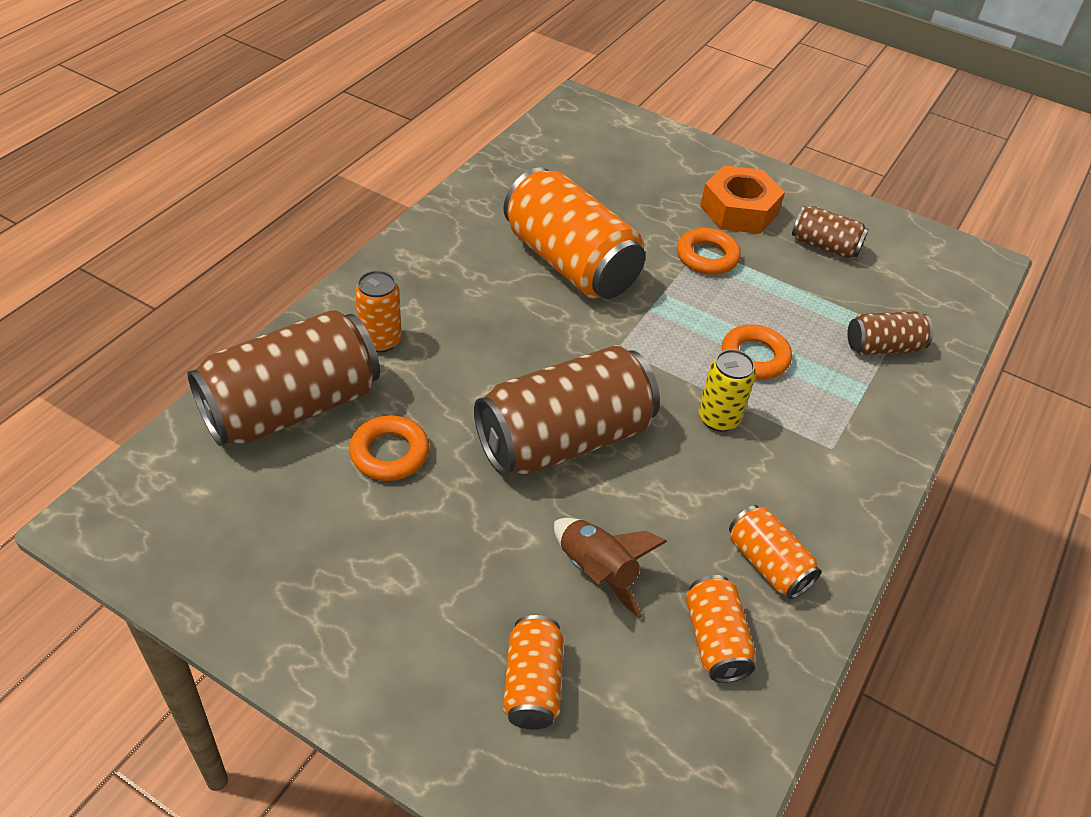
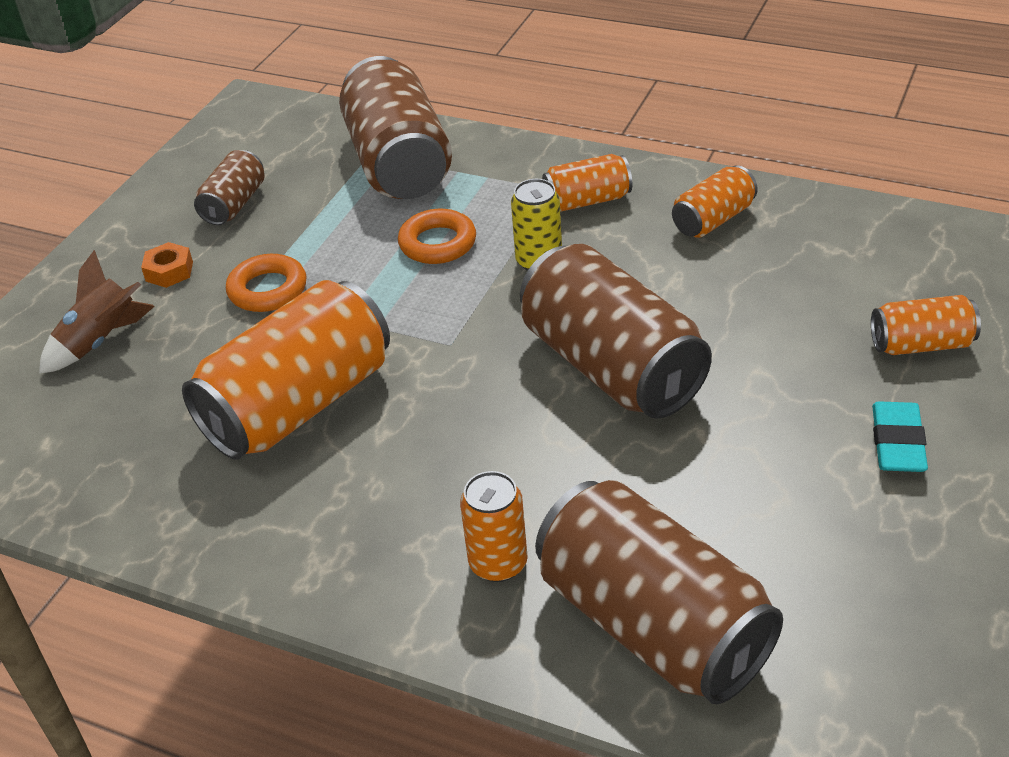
camera: 90 degrees left, 5 degrees down
(389, 453) = (691, 507): orange ring -> none
(407, 615) = (897, 443): none -> turquoise eraser
(597, 572) = (776, 321): brown rocket -> brown rocket (101, 341)
(715, 640) = (811, 243): orange can -> orange can (587, 200)
(739, 210) = (169, 271): orange nut -> orange nut, size x0.50
(883, 347) = (398, 163): brown can -> brown can, size x2.01

